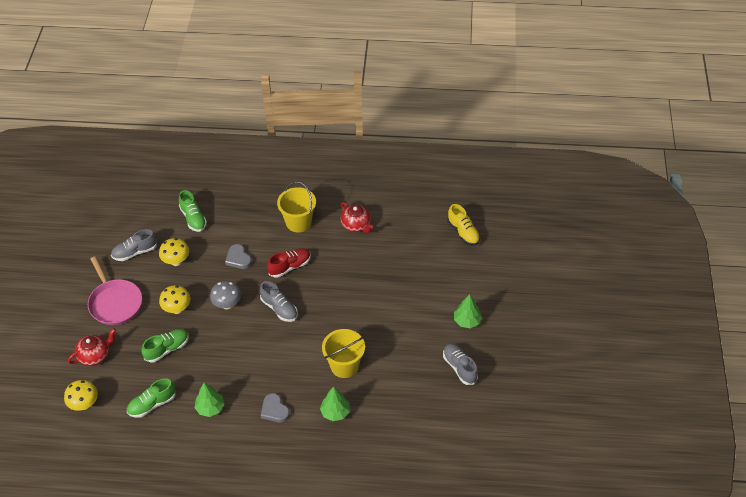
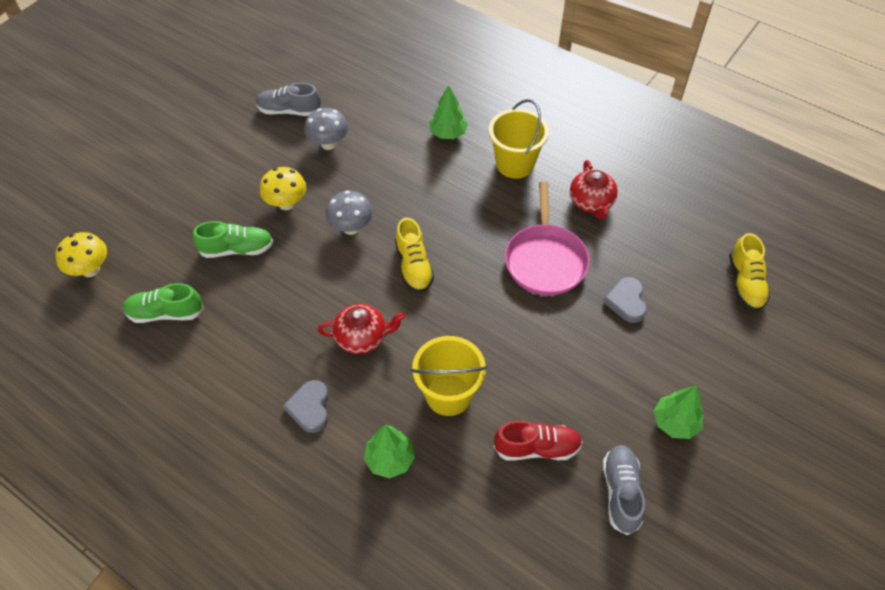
camera: 30 degrees right, 5 degrees up
(95, 355) = (150, 214): red teapot -> red teapot (362, 337)
(115, 303) = (221, 160): pink pan -> pink pan (545, 260)
(176, 261) = (328, 144): yellow mushroom -> grey mushroom
(193, 218) = (386, 101): green shoe -> none
(210, 408) = (231, 358): green tree -> green tree (448, 133)
(238, 258) = (406, 175): grey heart -> grey heart (626, 301)
(279, 308) = (413, 266): grey shoe -> yellow shoe
(289, 267) = (465, 216): red shoe -> red shoe (537, 448)

